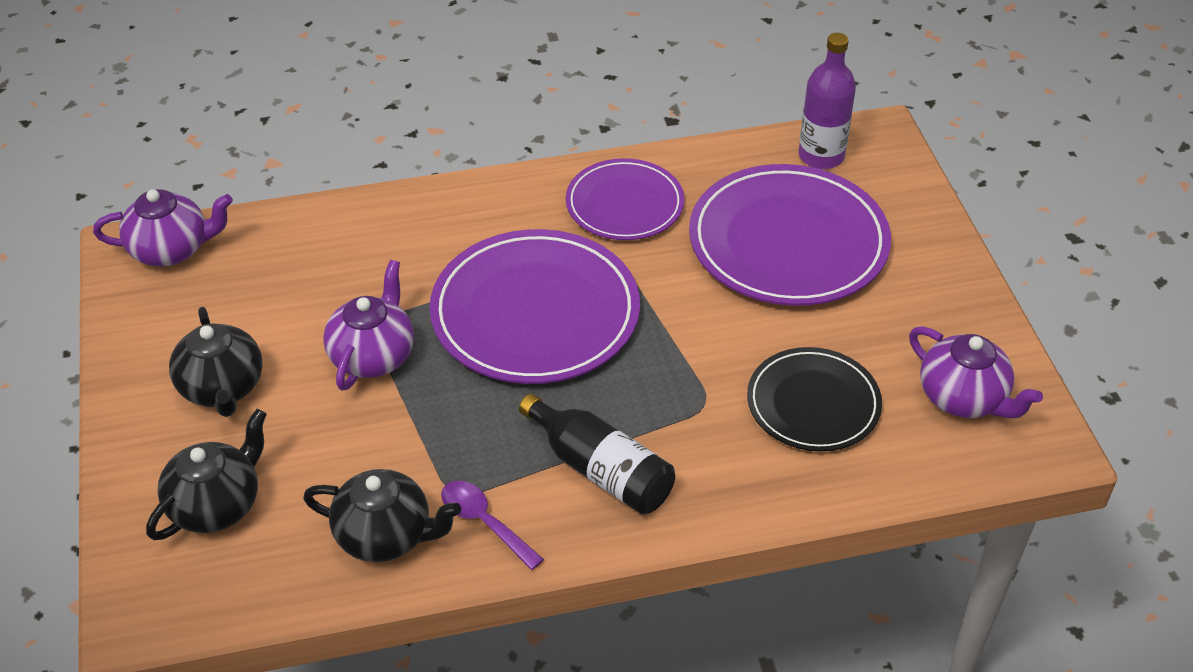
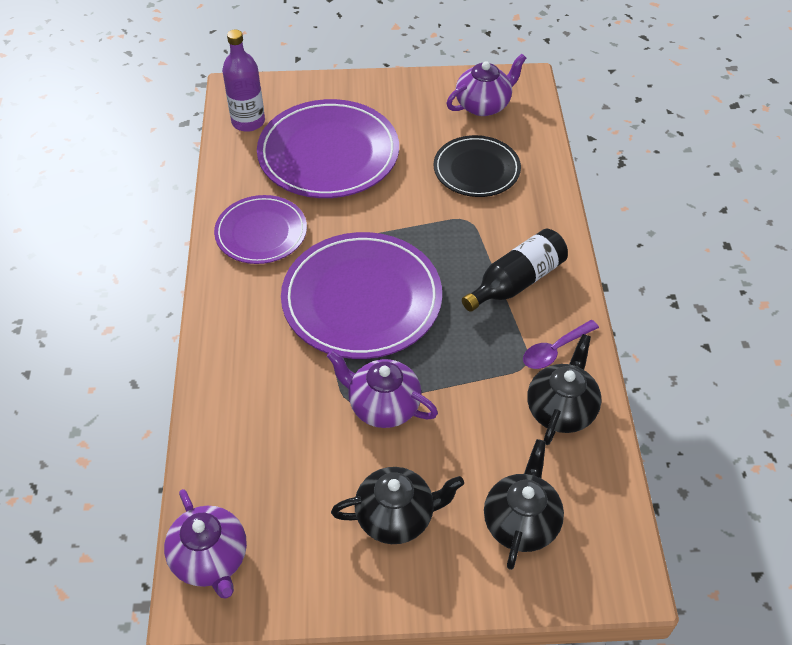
camera: 80 degrees left, 5 degrees up
(171, 249) = (211, 559): purple teapot -> purple teapot turned 150 degrees clockwise
(216, 505) = (521, 522): black teapot -> black teapot turned 60 degrees clockwise

